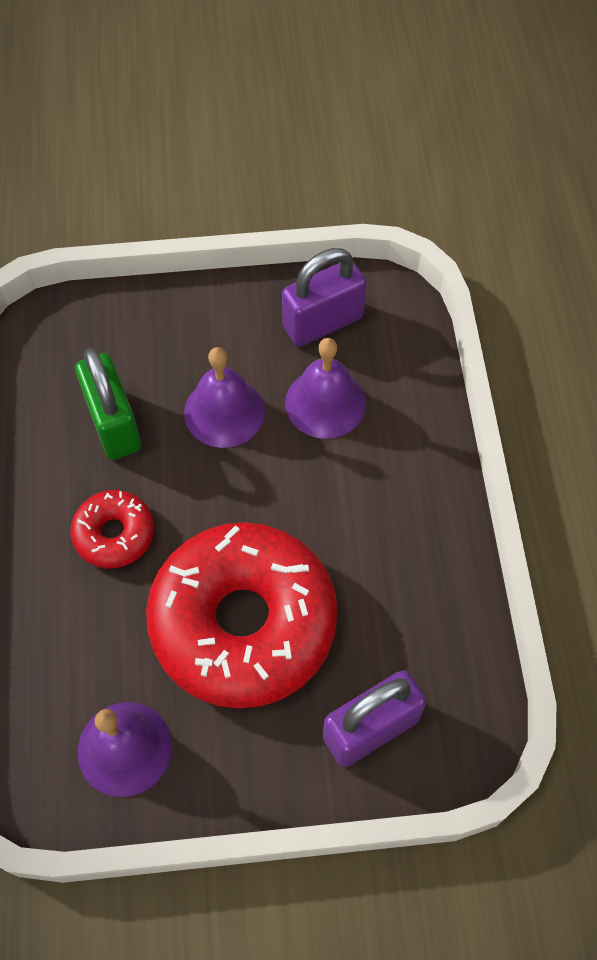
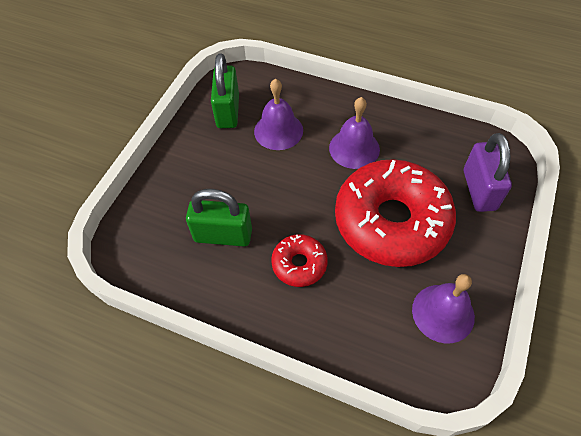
camera: 60 degrees left, 5 degrees down
(224, 412) = (253, 177): purple bell -> purple bell (354, 148)
(323, 322) = (228, 111): purple padlock -> green padlock

